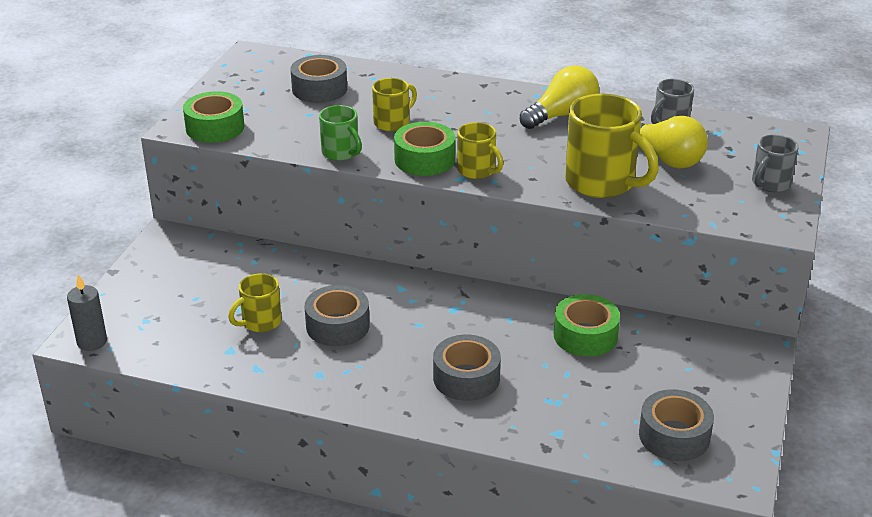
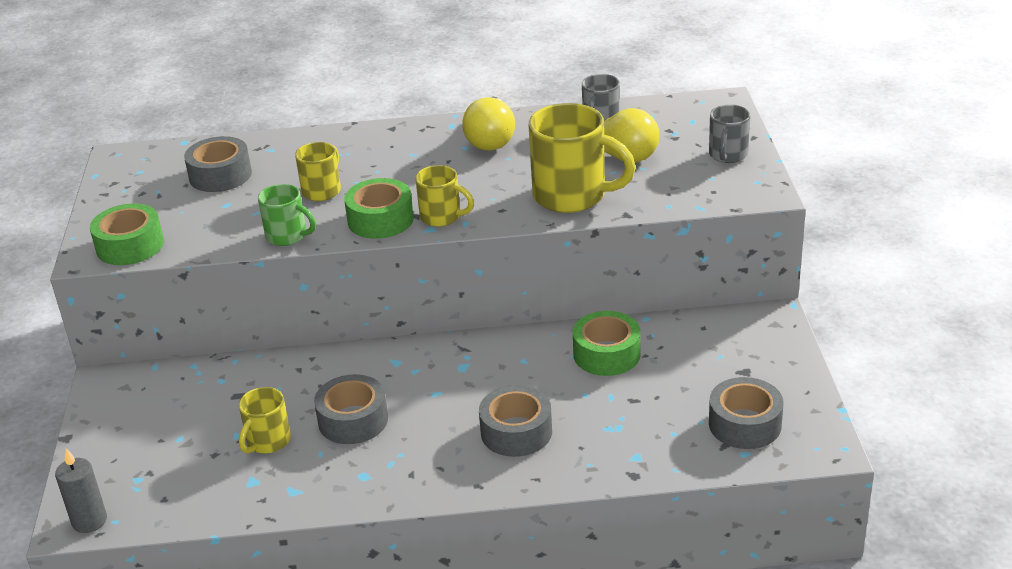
camera: 20 degrees left, 0 degrees up
(562, 115) = (491, 139): yellow light bulb -> yellow light bulb turned 150 degrees clockwise

